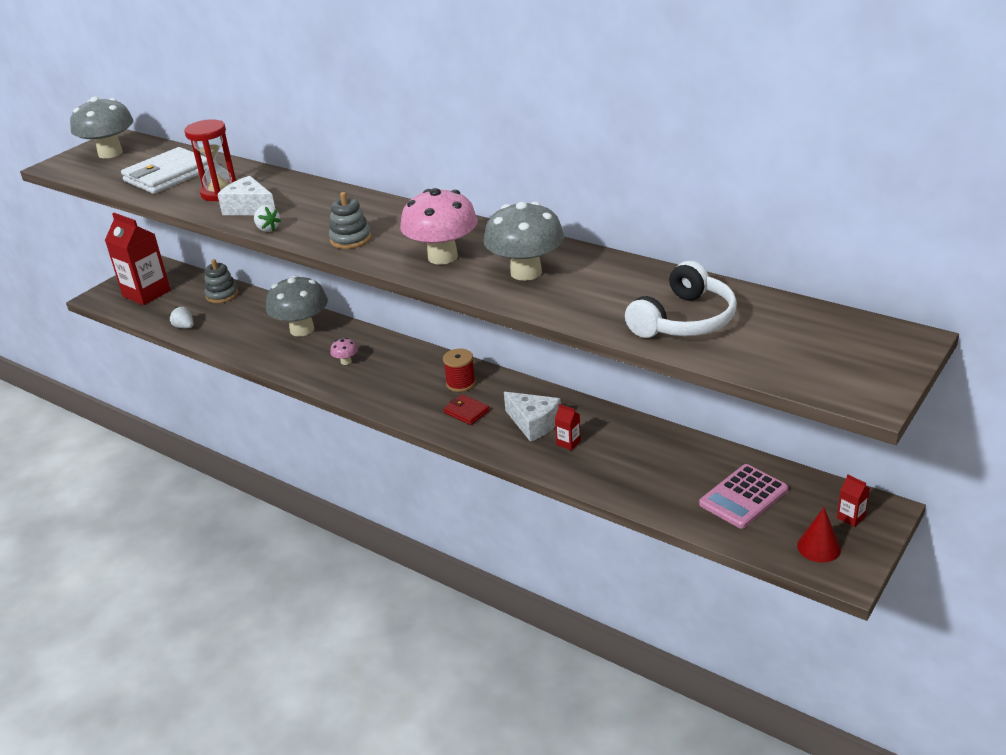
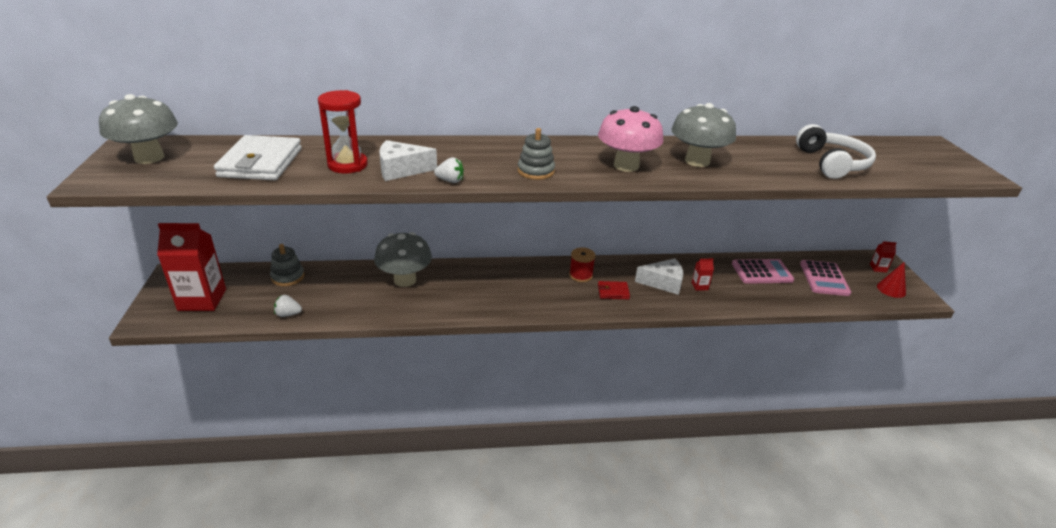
camera: 45 degrees left, 0 degrees up
(346, 361) = (477, 290): pink mushroom -> none
(672, 458) = (762, 272): none -> pink calculator

